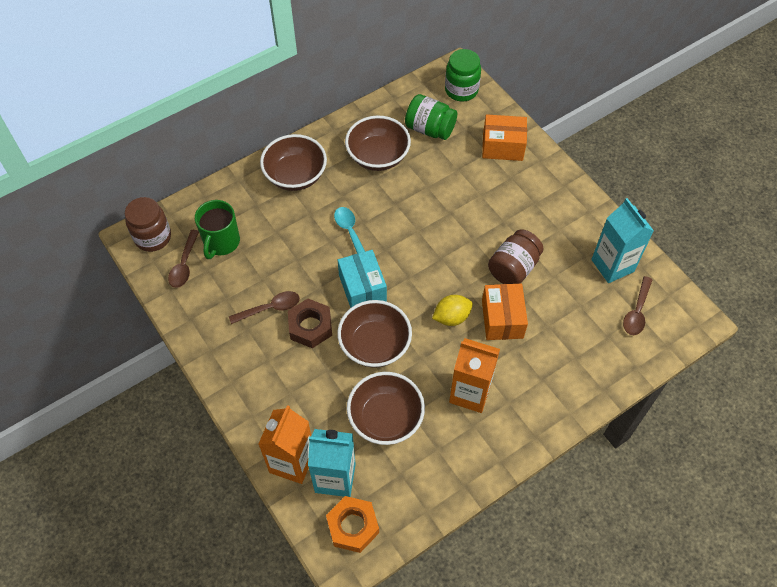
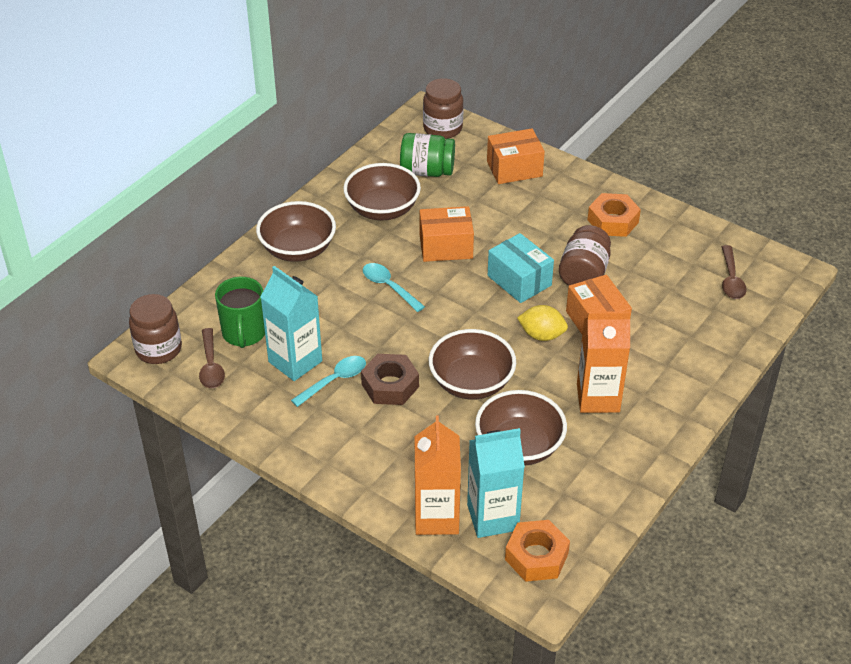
camera: 20 degrees left, 15 degrees down
(270, 308) = (334, 380): brown spoon -> turquoise spoon
(362, 288) = (430, 334): turquoise box -> turquoise box (519, 280)
(412, 207) = (446, 246): none -> orange box
(451, 317) = (541, 335): yellow lemon -> yellow lemon turned 60 degrees clockwise
(461, 90) = (442, 128): green jar -> brown jar
(562, 222) = (613, 221): none -> orange nut
(612, 265) = (685, 245): turquoise carton -> turquoise carton (295, 361)

